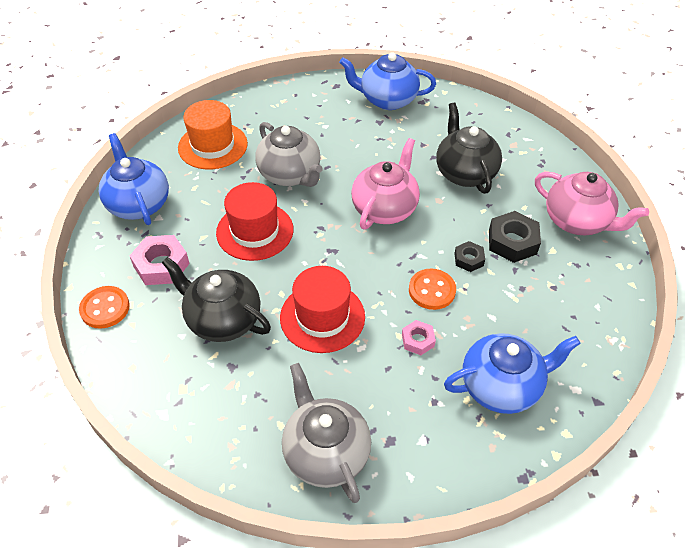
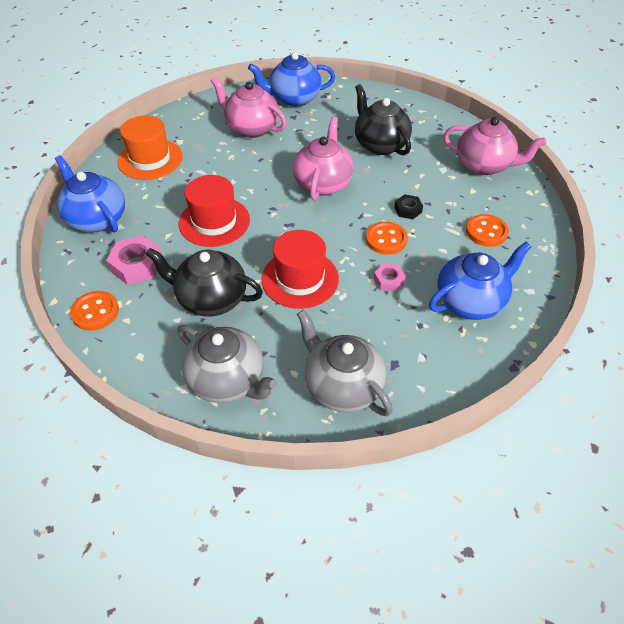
camera: 15 degrees left, 0 degrees up
(290, 174) = (230, 171): grey teapot -> grey teapot (227, 380)
(329, 128) = (251, 128): none -> pink teapot
(512, 242) = (438, 190): black nut -> none
(550, 305) = (486, 232): none -> orange button

